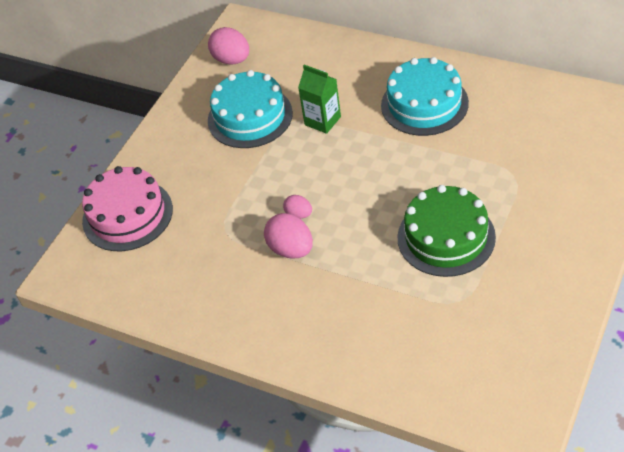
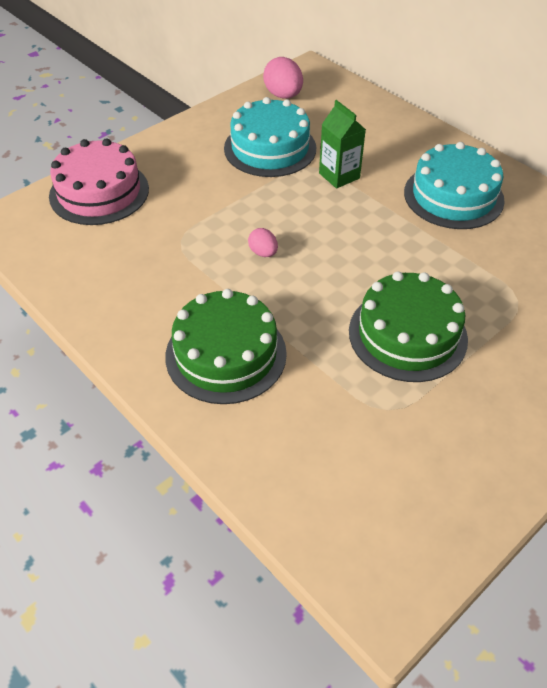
camera: 15 degrees right, 0 degrees up
(291, 249) = (235, 283): pink egg -> none
(318, 309) = (226, 354): none -> green cake

